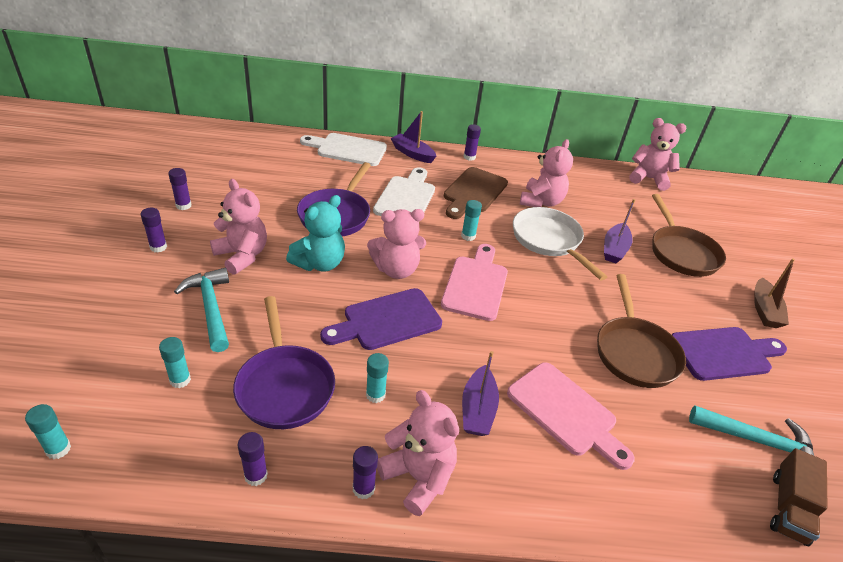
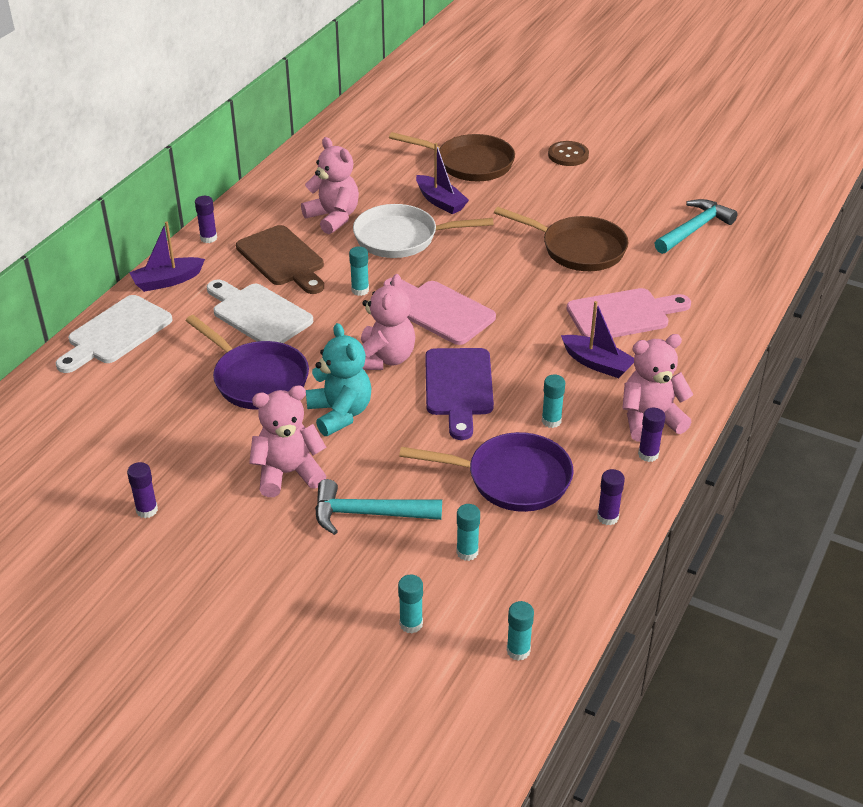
camera: 60 degrees left, 0 degrees up
(87, 366) = (411, 624): none -> turquoise glue stick
(158, 247) = (226, 544): purple glue stick -> none
(648, 179) = (342, 129): pink teddy bear -> none
(724, 353) = (604, 201): purple cutting board -> none
(764, 310) = (568, 155): brown boat -> brown button
(788, 508) = (753, 244): brown truck -> none

